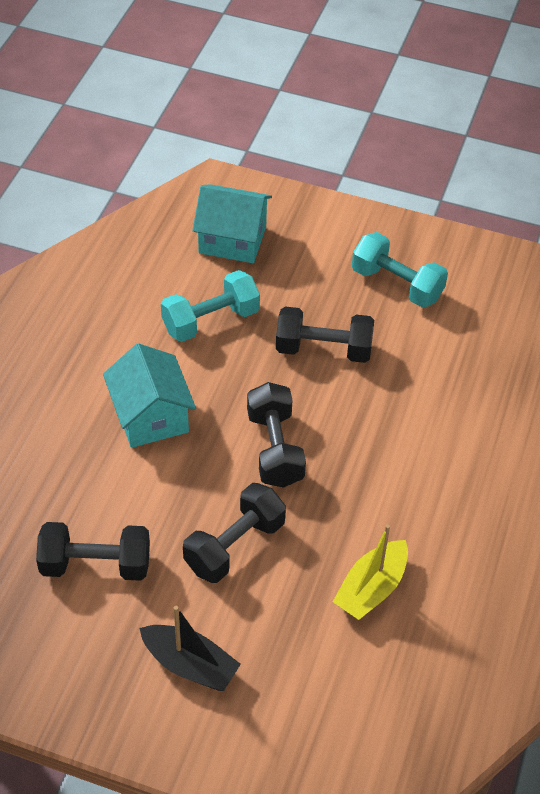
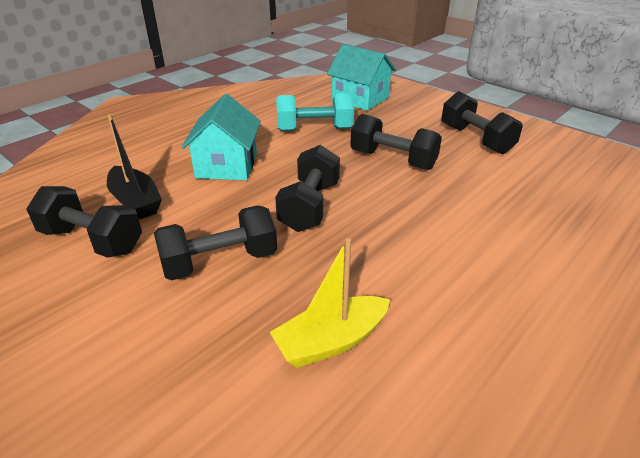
camera: 25 degrees right, 15 degrees down
(190, 665) = (87, 349): black boat -> black boat (135, 201)
(397, 284) = (476, 139): turquoise dumbbell -> black dumbbell

